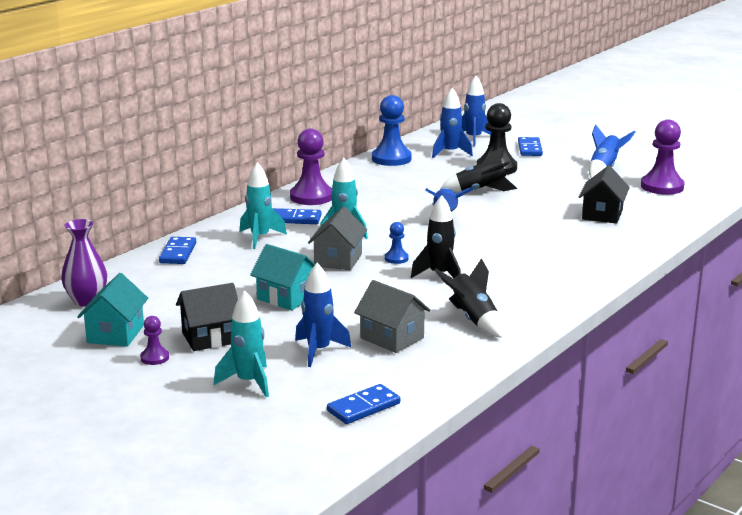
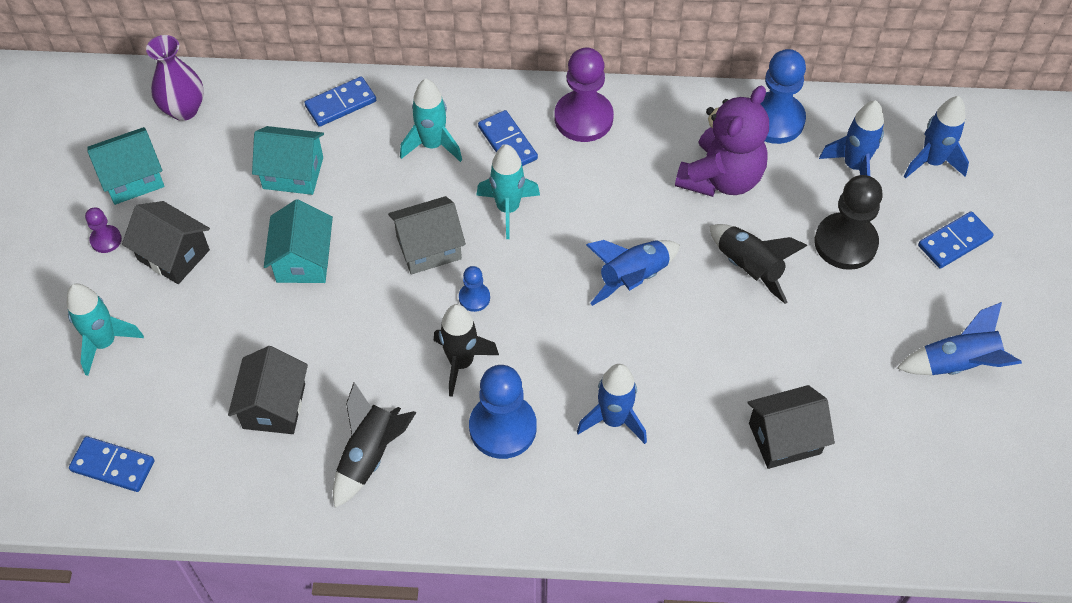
camera: 55 degrees right, 35 degrees up
(208, 282) = (293, 173): none -> turquoise house
(318, 351) = (204, 360): blue rocket -> blue rocket (614, 420)
(392, 338) = (274, 406): grey house -> black house
(410, 180) = (721, 178): none -> purple teddy bear
(503, 277) = (503, 428): none -> blue pawn
(662, 186) = (952, 463): purple pawn -> none

